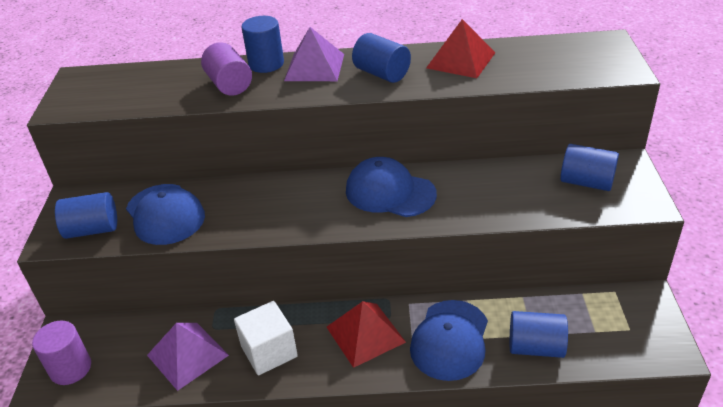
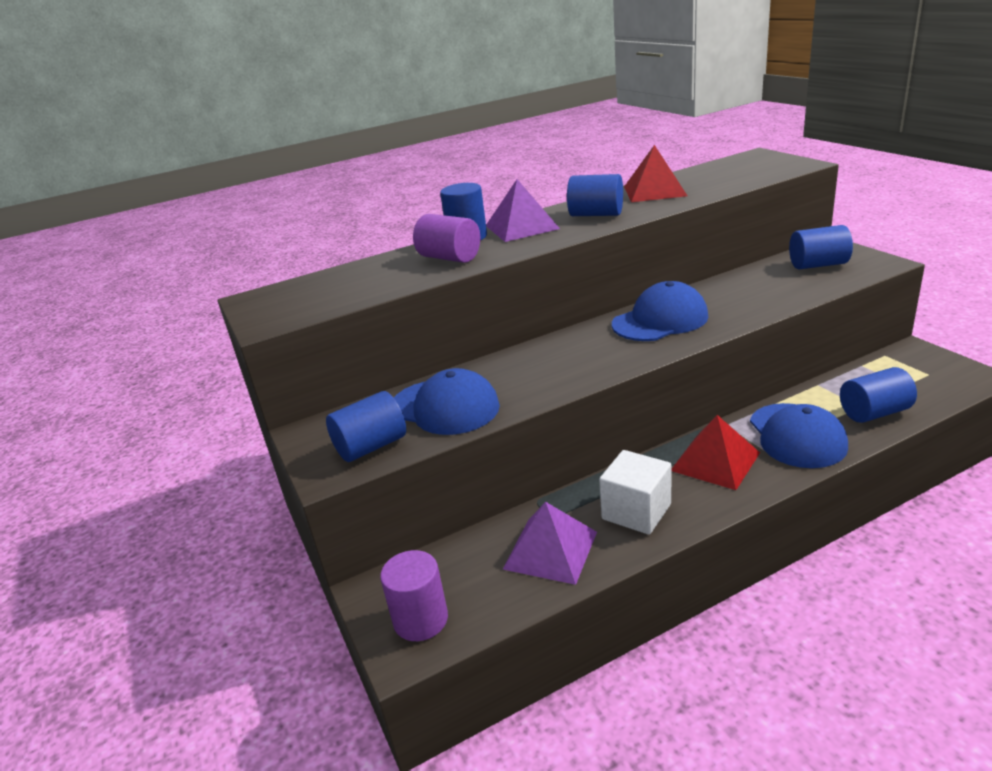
camera: 25 degrees left, 10 degrees down
(390, 192) = (660, 320): blue cap -> blue cap turned 150 degrees clockwise

